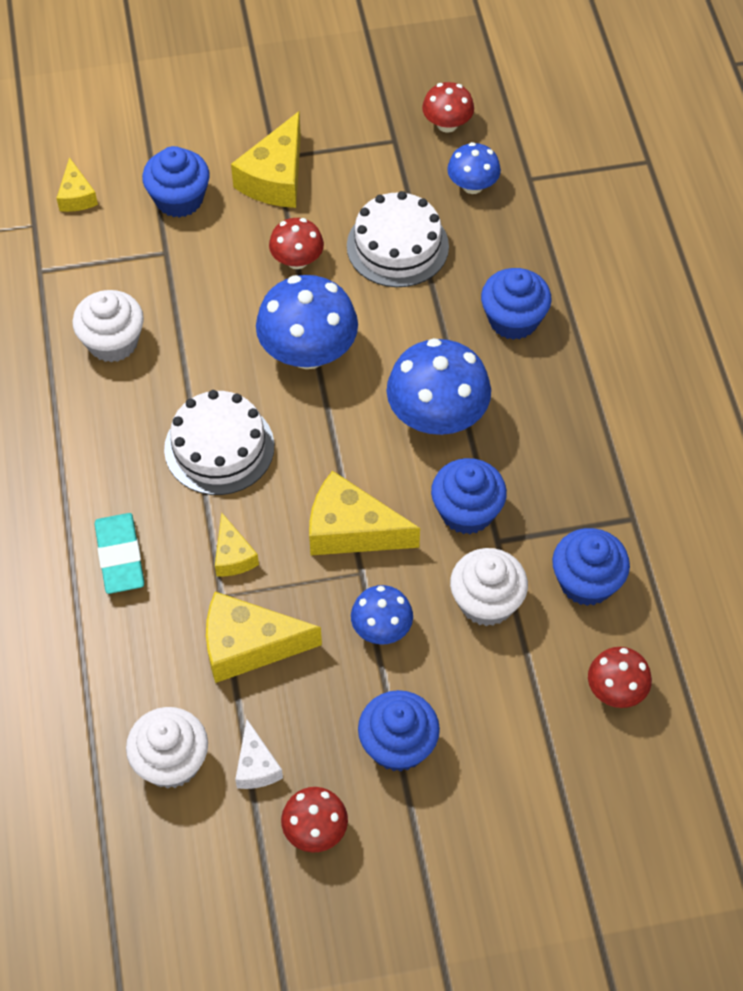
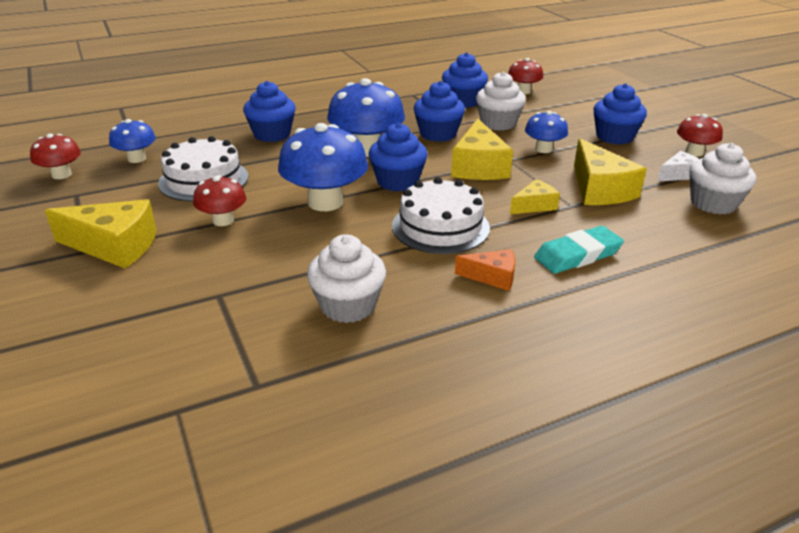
camera: 105 degrees left, 25 degrees down
(76, 196) = (126, 382): yellow cheese -> none
(112, 465) = (492, 277): none -> orange cheese
(179, 199) = (139, 299): blue cupcake -> blue cupcake (397, 181)

